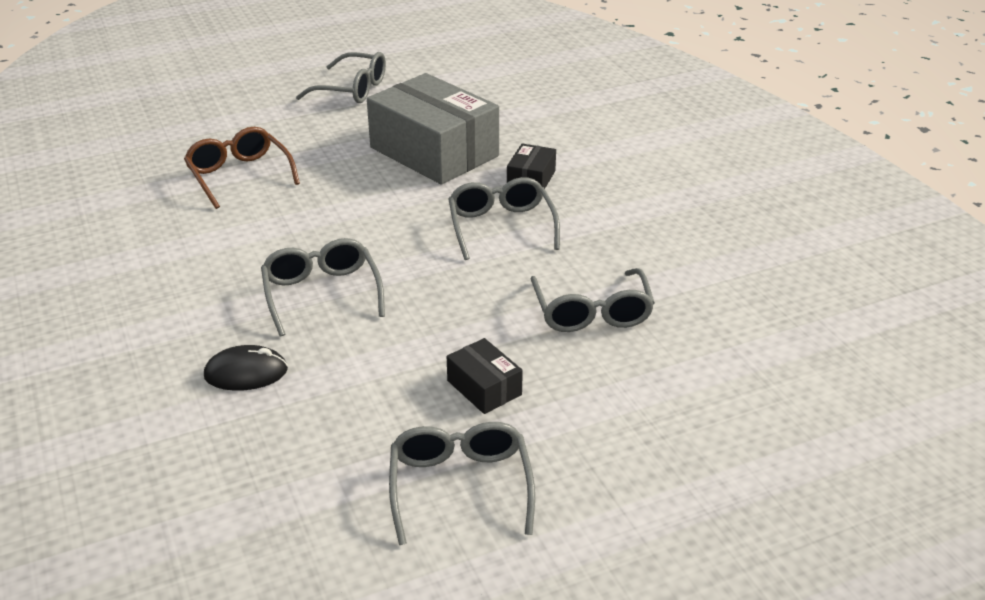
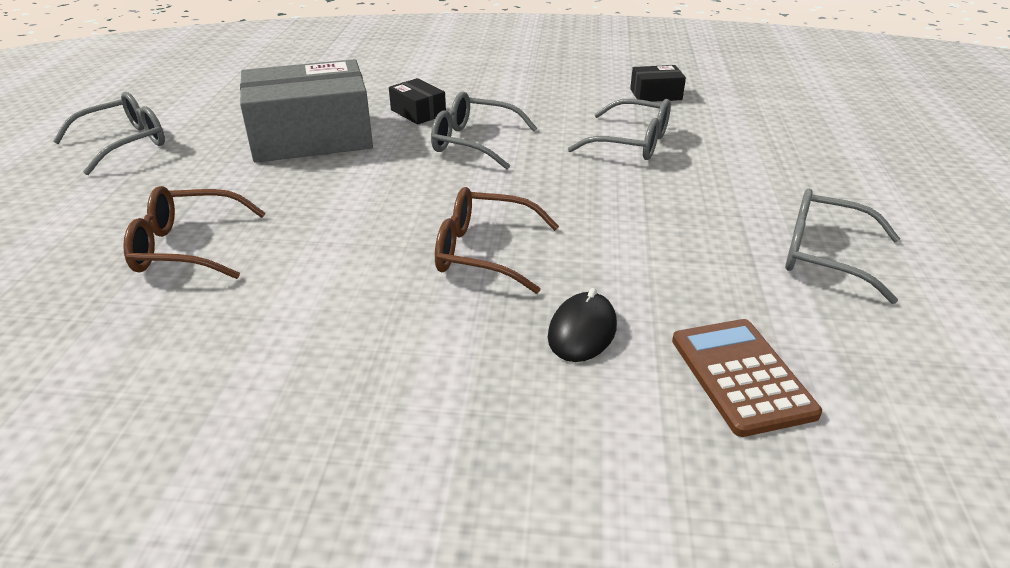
camera: 60 degrees left, 0 degrees up
(234, 468) = (741, 376): none -> brown calculator
(322, 294) = (484, 252): grey glasses -> brown glasses
(484, 388) = (698, 210): black box -> black box (656, 94)

